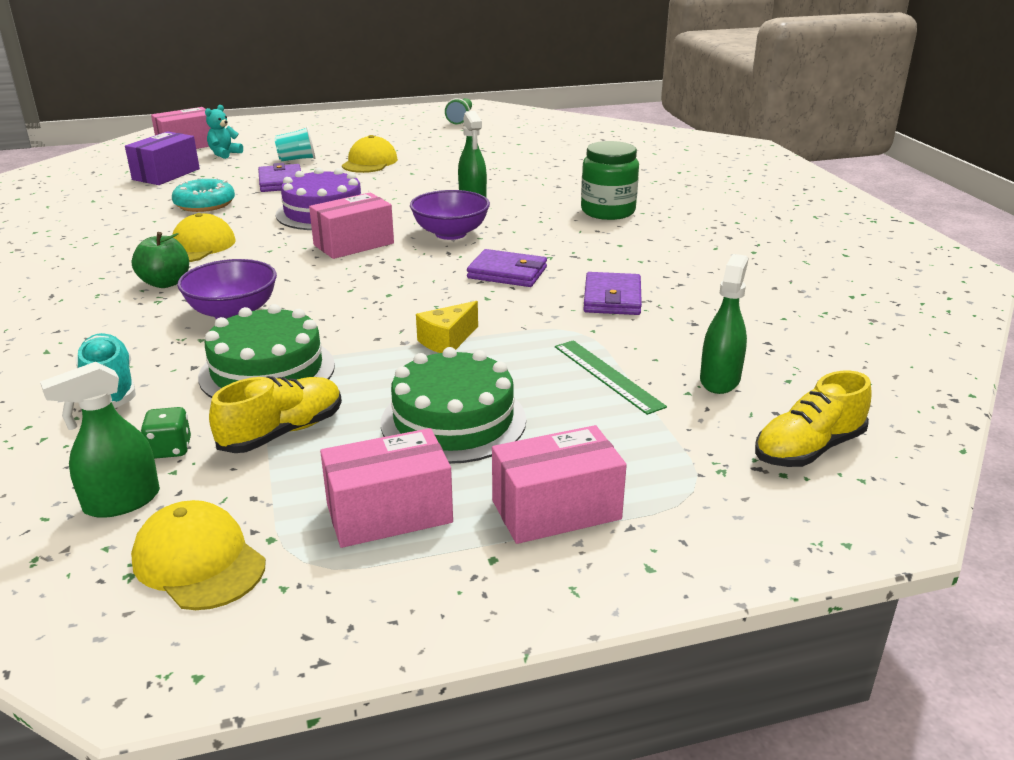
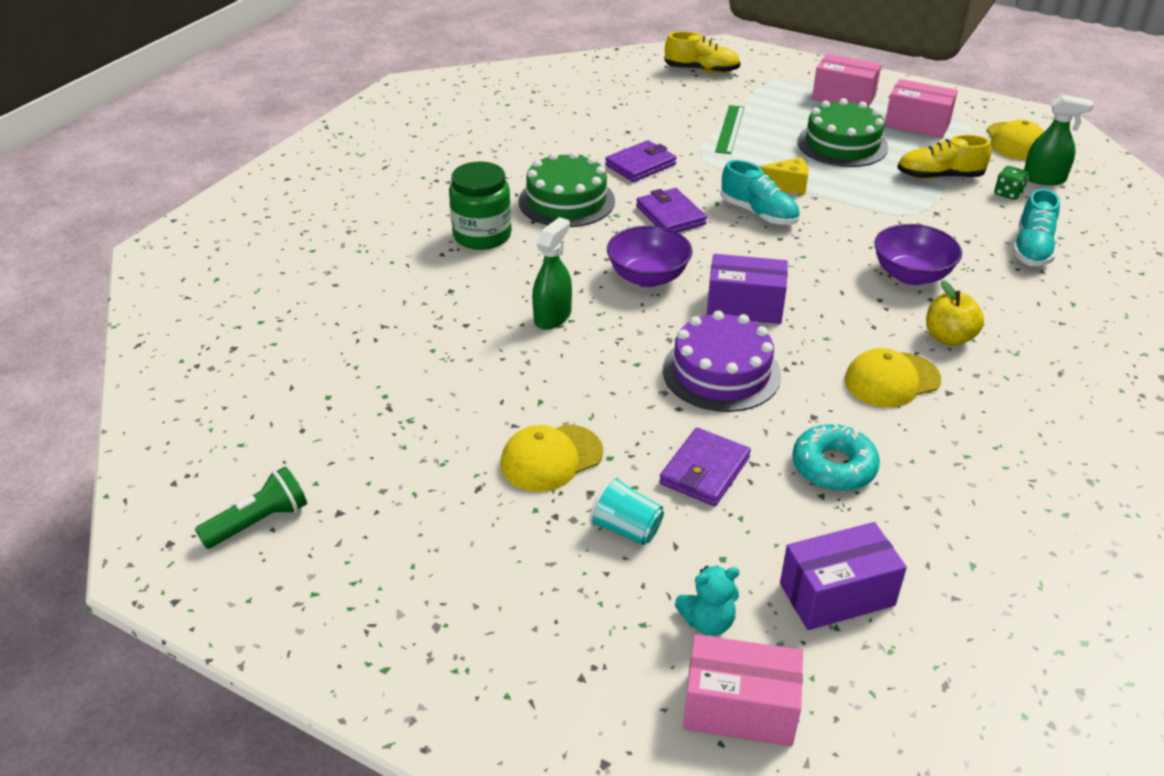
camera: 135 degrees left, 10 degrees up
(165, 283) = (948, 338): green apple -> yellow apple
(267, 371) = (920, 216): green cake -> green cake (566, 201)
(354, 244) = (744, 306): pink box -> purple box
(436, 305) = (758, 213): none -> turquoise shoe
(720, 380) = (679, 104): green spray bottle -> none

